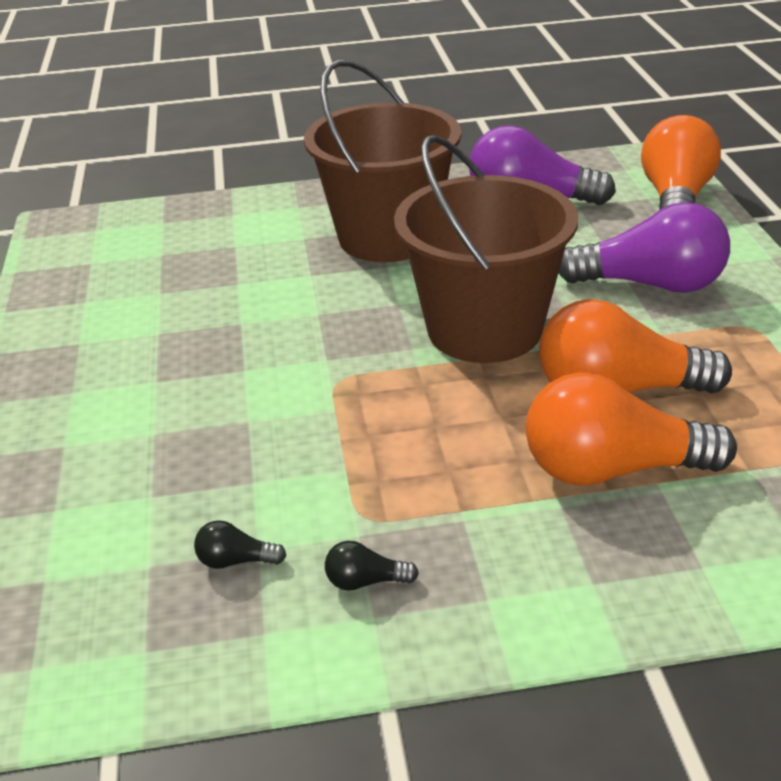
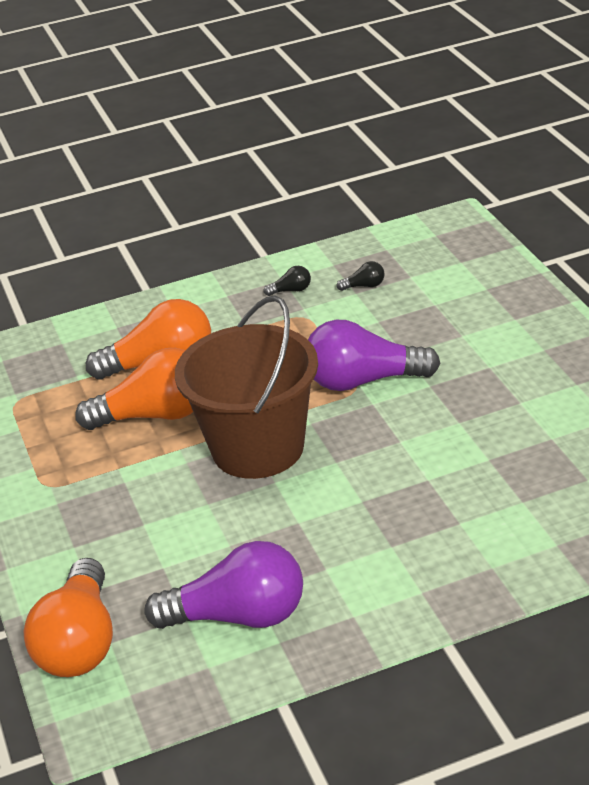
camera: 170 degrees right, 0 degrees up
(388, 237) = (374, 537): brown bucket -> none
(650, 284) = (121, 516): purple light bulb -> purple light bulb (364, 381)

